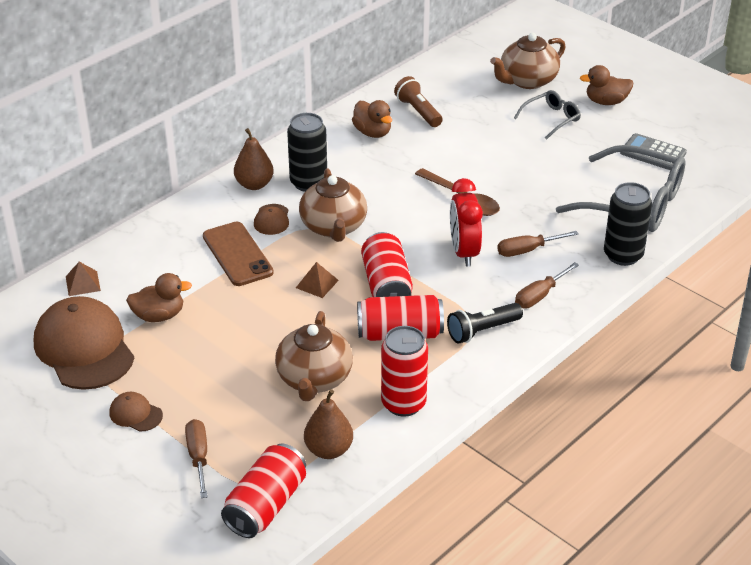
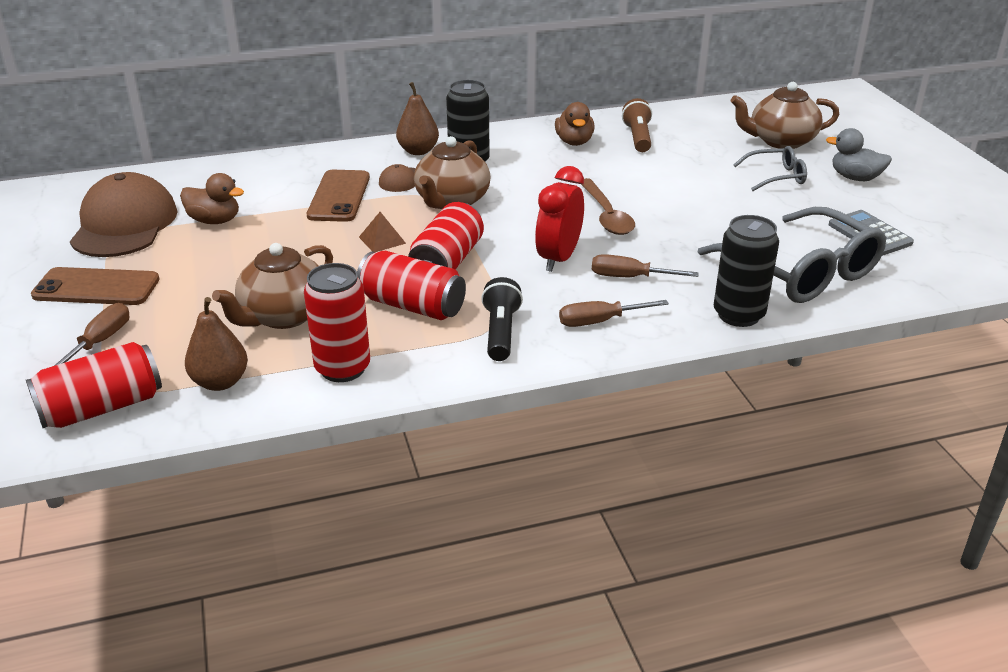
camera: 30 degrees right, 5 degrees down
(82, 283) = (186, 179): brown pyramid -> none
(135, 414) = (96, 287): brown cap -> brown phone
(482, 331) = (500, 332): black flashlight -> black flashlight turned 90 degrees clockwise
(606, 102) = (855, 178): brown duck -> grey duck

